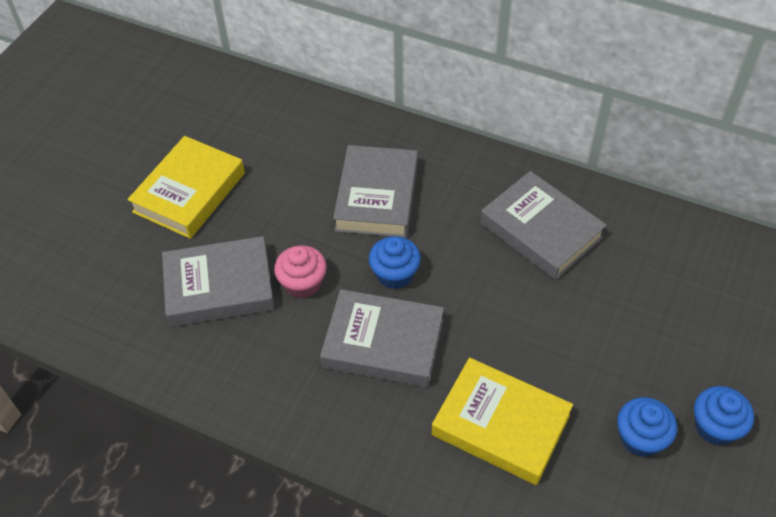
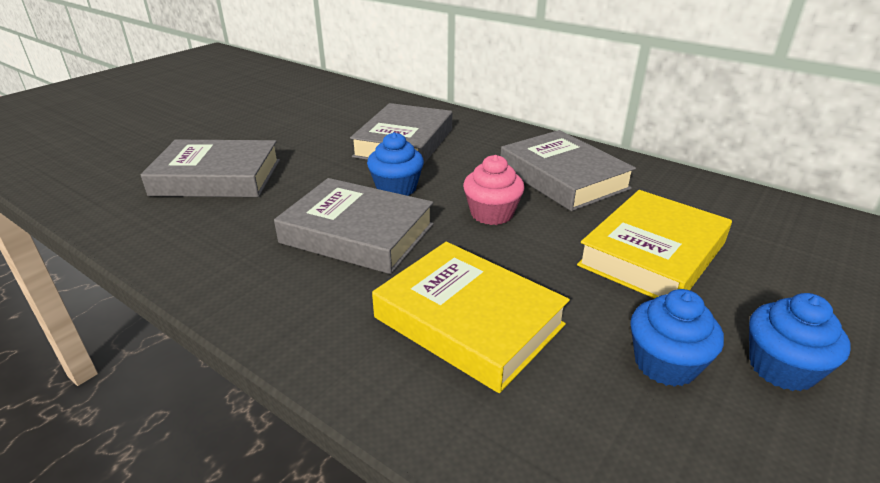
camera: 10 degrees right, 20 degrees down
(189, 192) = (237, 125): yellow book -> yellow book (652, 254)
(303, 283) = (299, 184): pink cupcake -> pink cupcake (492, 214)

